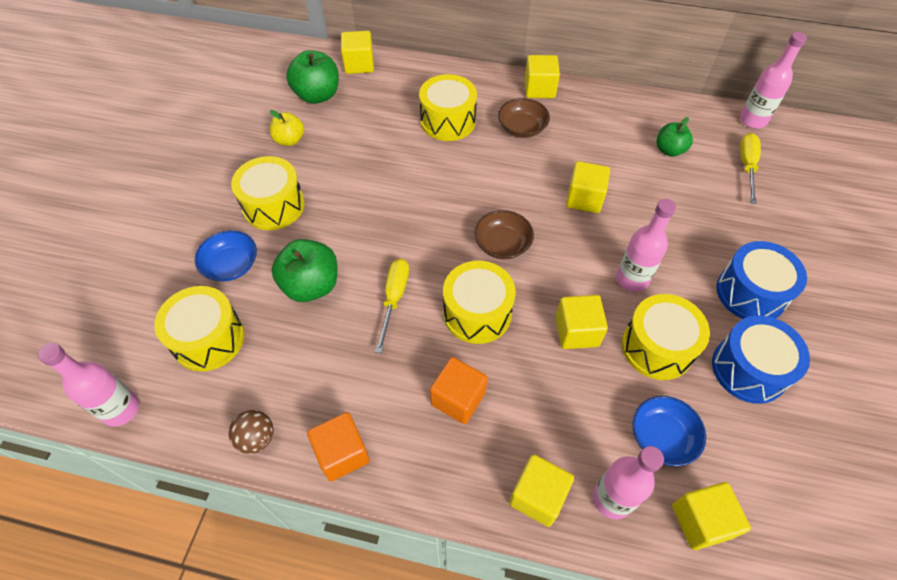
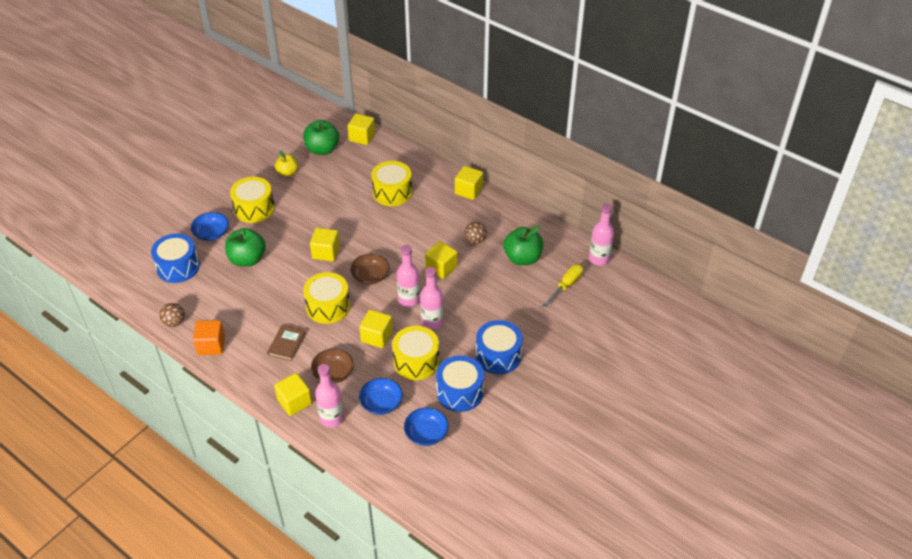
camera: 25 degrees right, 10 degrees down
(121, 409) = (118, 284): pink bottle -> pink bottle (409, 300)
(208, 339) = (178, 267): yellow drum -> blue drum
(394, 298) = (287, 282): yellow screwdriver -> none
(458, 398) = (286, 344): orange cube -> brown book
(522, 128) = (436, 212): brown bowl -> brown bowl (333, 373)
(596, 147) = (475, 240): none -> brown ball
(669, 150) = (522, 258): green apple -> green apple, size x1.60
(701, 521) = (369, 446): yellow cube -> yellow cube (326, 252)
(760, 458) = (426, 433): none -> blue bowl

